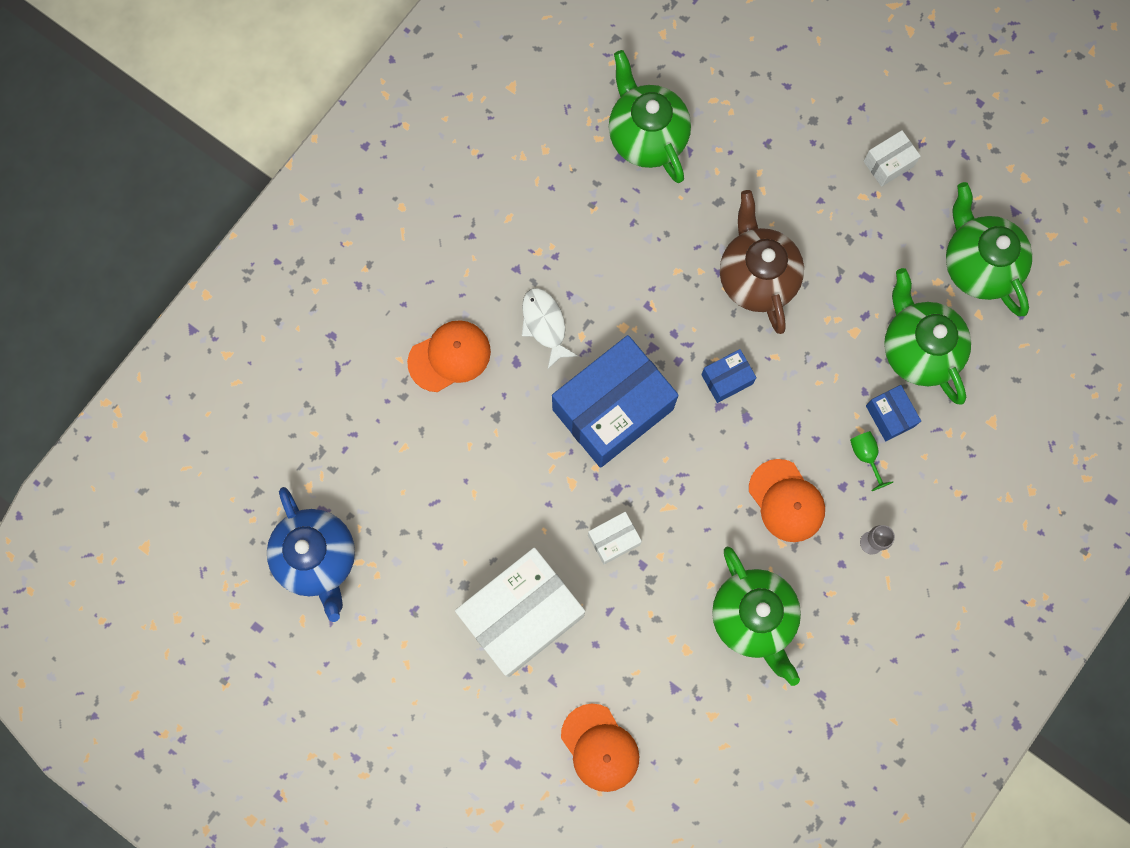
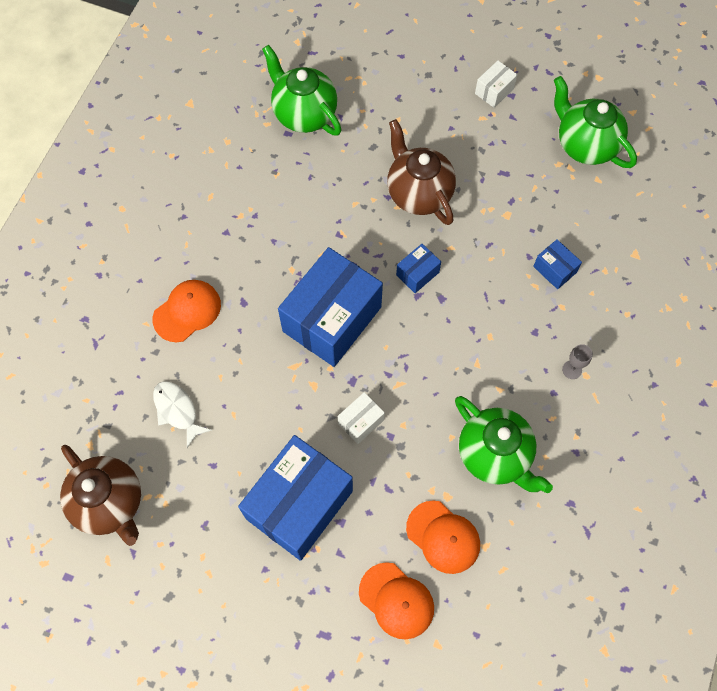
camera: 15 degrees left, 10 degrees down
(317, 558) = (110, 503): blue teapot -> brown teapot
(522, 615) = (299, 504): white box -> blue box
(545, 324) = (259, 268): white fish -> white fish (177, 410)
(786, 501) = (493, 354): orange cap -> orange cap (443, 537)
(865, 456) = (545, 304): green goblet -> none
(918, 349) = (560, 215): green teapot -> none

